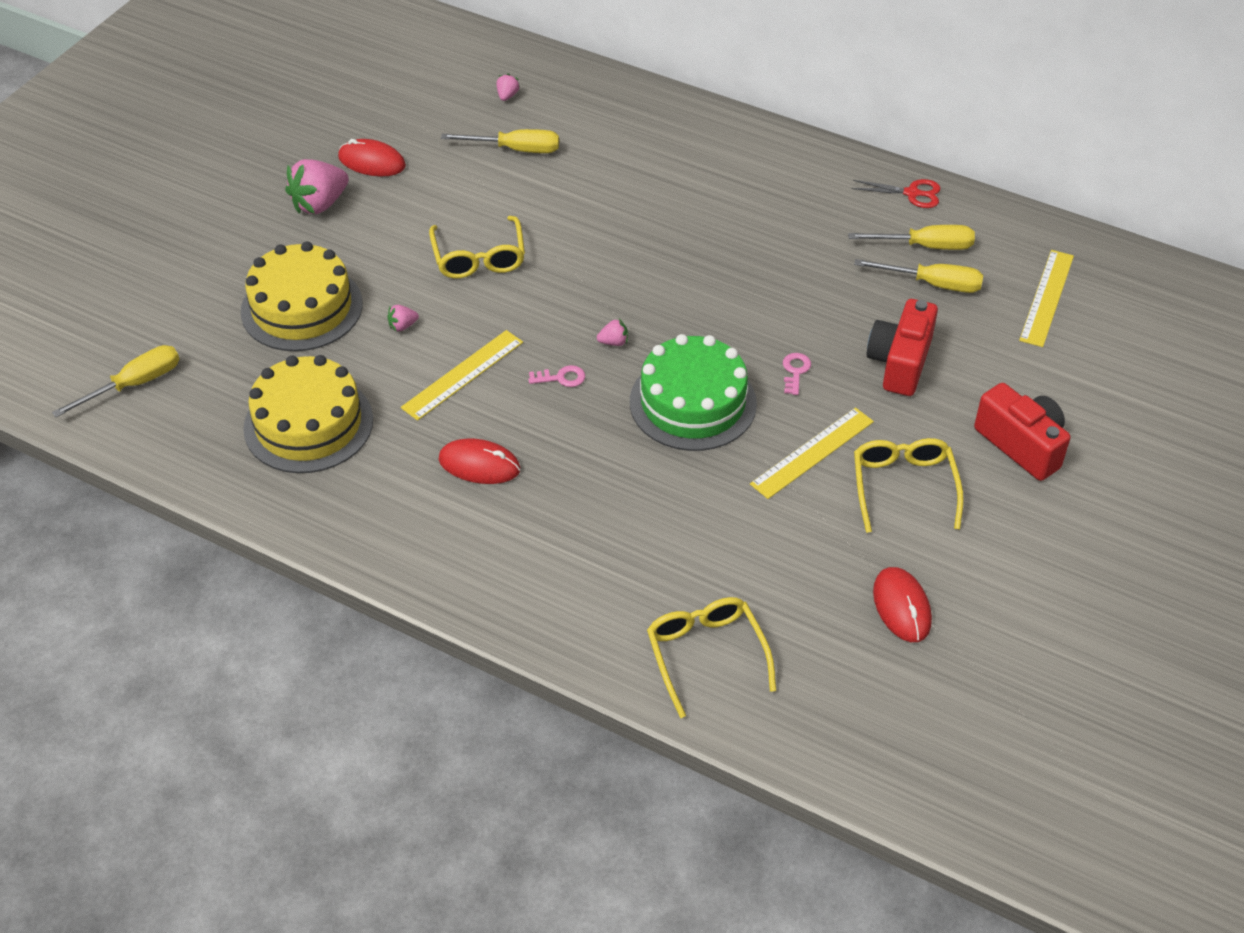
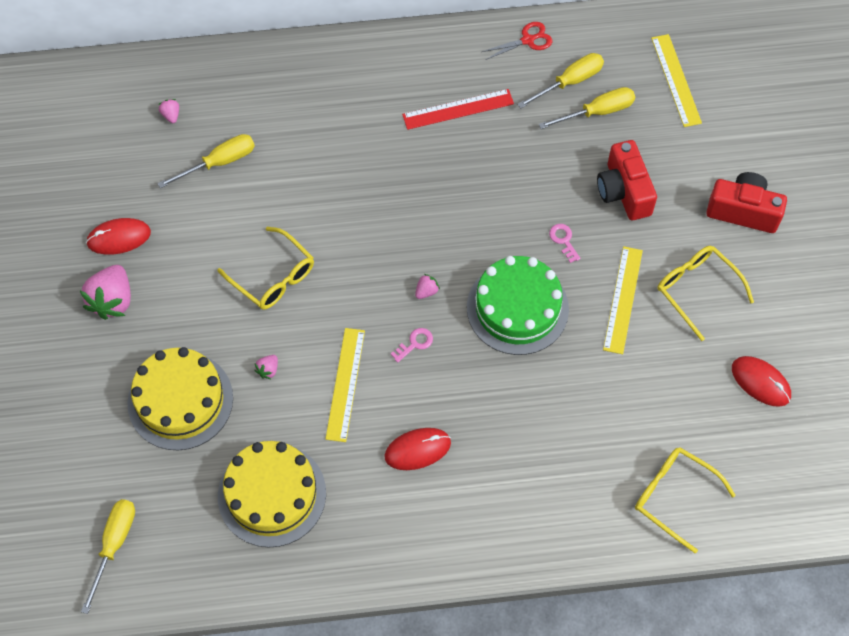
camera: 35 degrees left, 15 degrees up
(786, 215) = (458, 109): none -> red ruler

